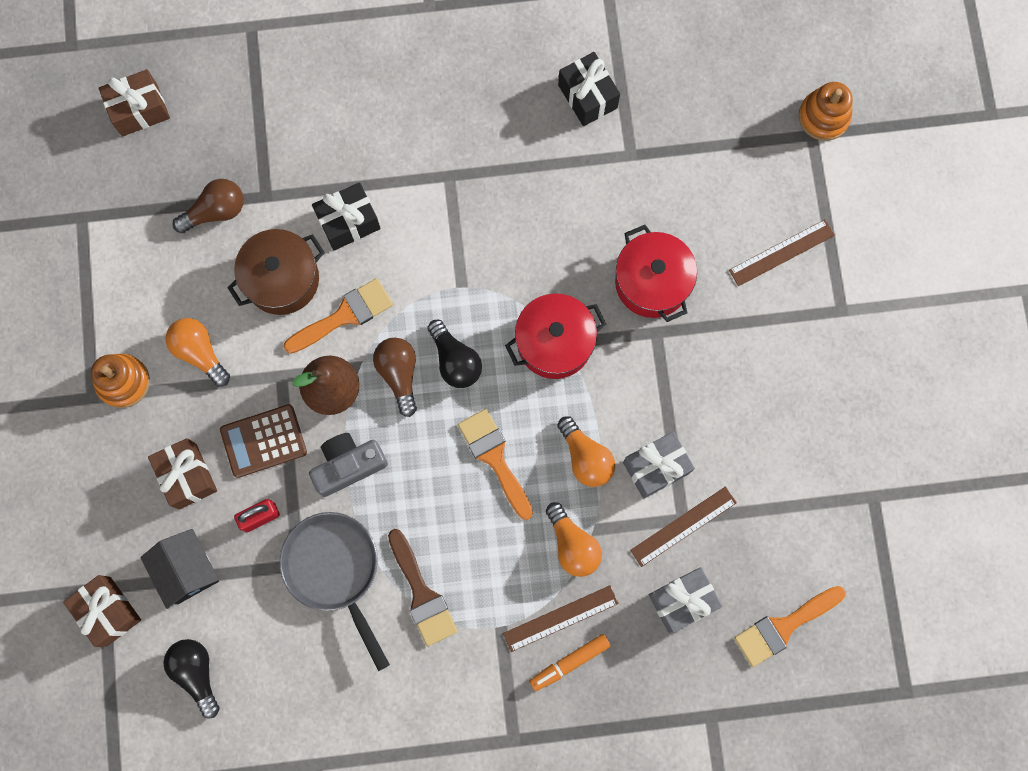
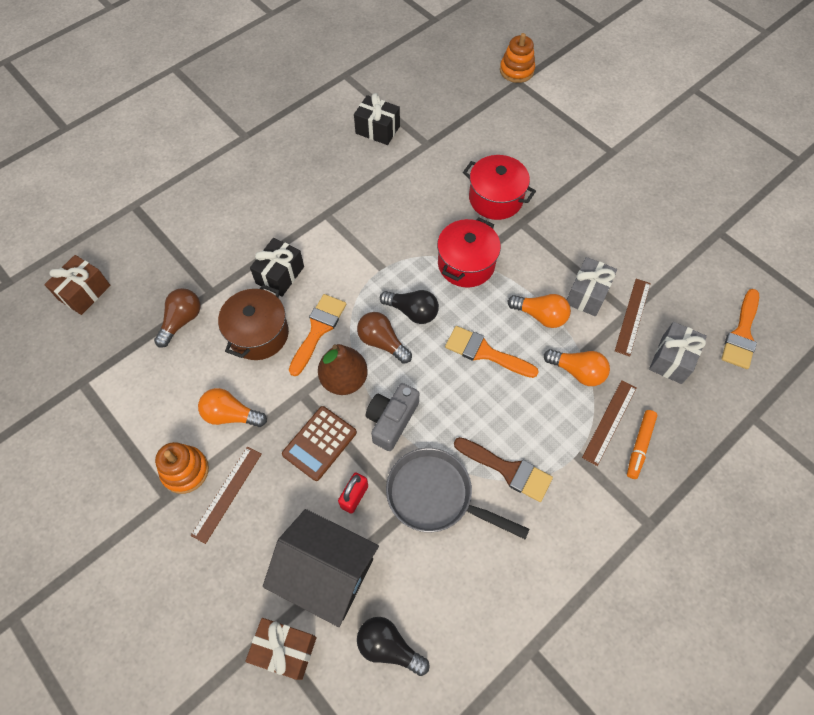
camera: 35 degrees left, 15 degrees down
(187, 476) = (279, 504): brown gift -> none
(187, 570) = (326, 573): black house -> black house, size x1.54
(781, 253) = (554, 143): brown ruler -> brown ruler (227, 493)

